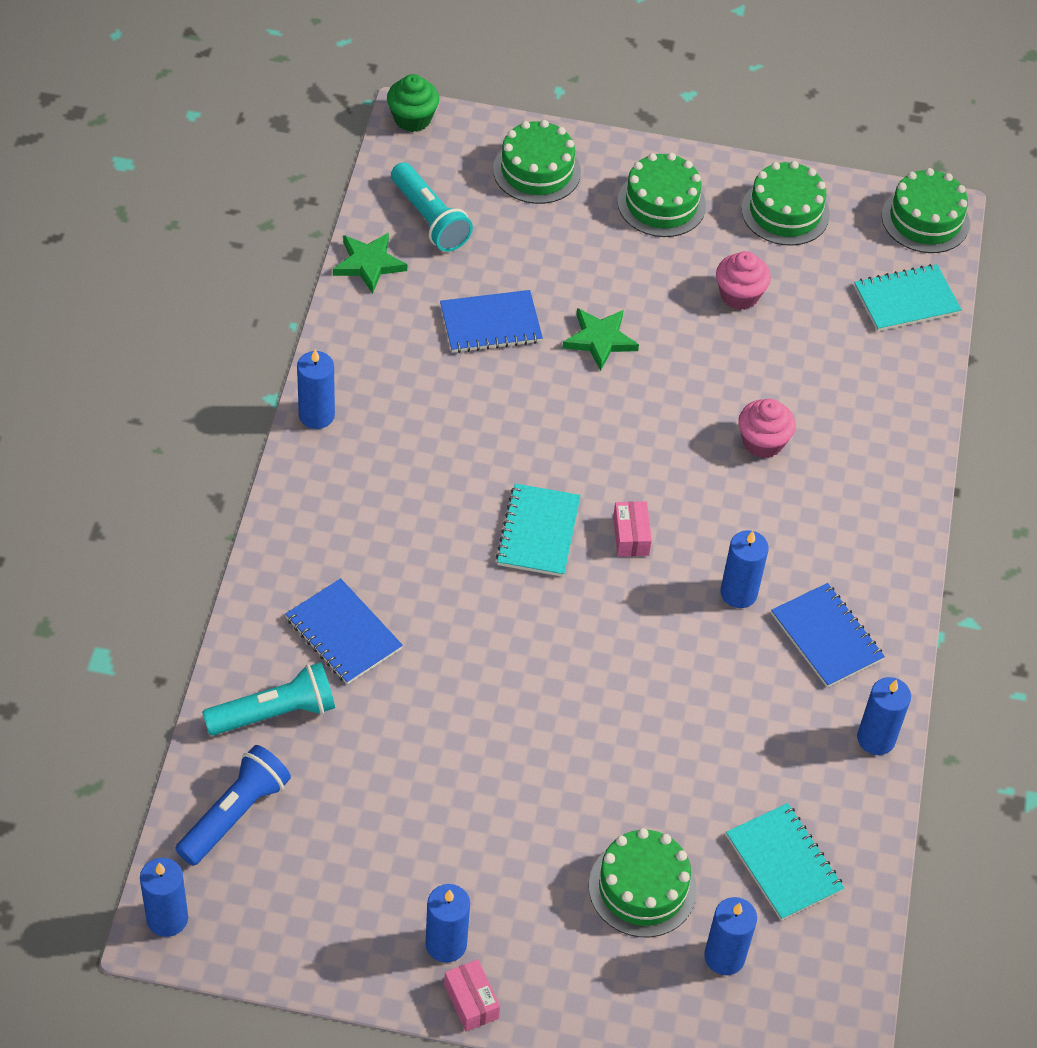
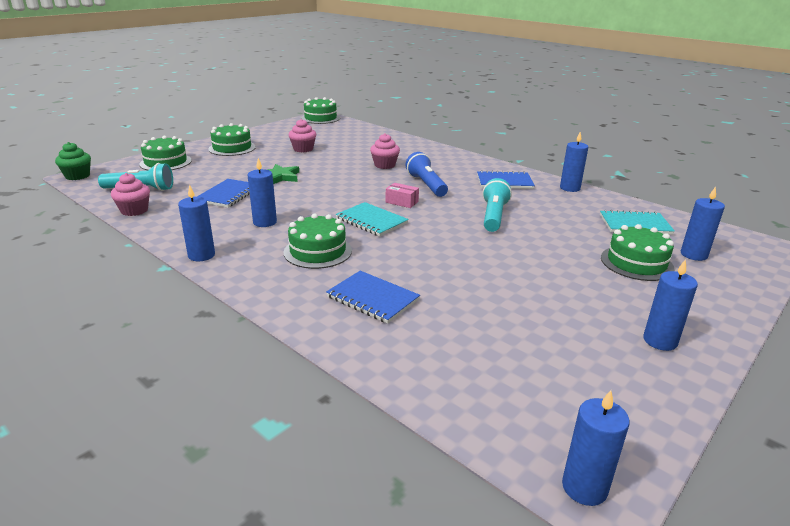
camera: 55 degrees left, 25 degrees down
(235, 814) = (491, 401): blue flashlight -> blue flashlight (426, 185)
(275, 713) = (411, 348): turquoise flashlight -> turquoise flashlight (494, 216)
(343, 634) = (372, 298): blue notebook -> blue notebook turned 45 degrees clockwise
(368, 264) = (134, 210): green star -> pink cupcake
(471, 1001) = (714, 346): pink box -> none
(738, 593) = (462, 190): blue candle -> blue candle (265, 222)
(785, 212) = (277, 133): green cake -> green cake (318, 251)
(906, 300) = (351, 129): turquoise notebook -> none

